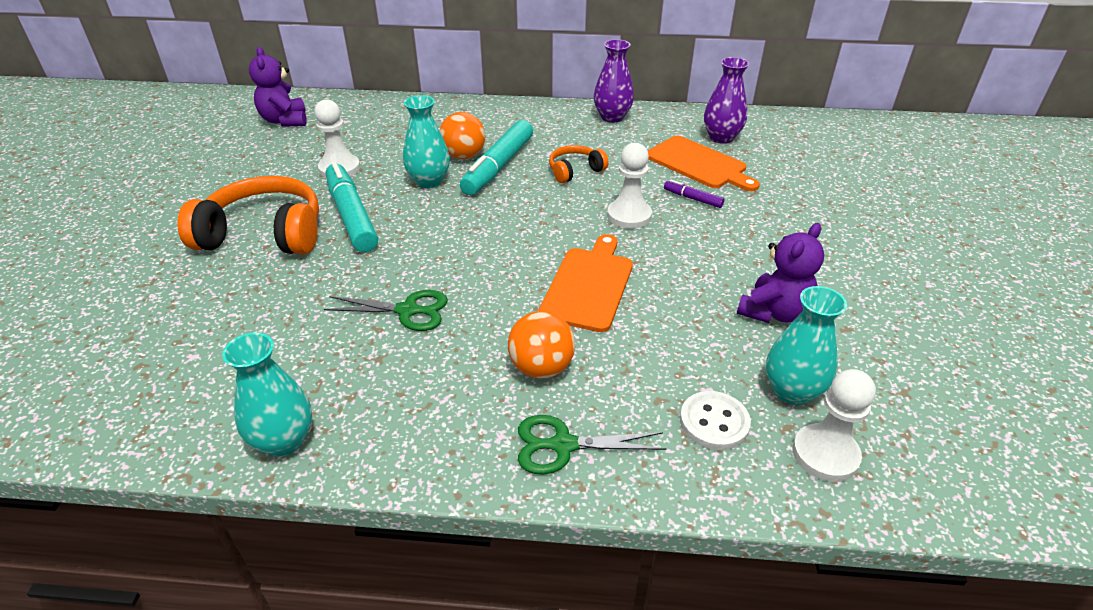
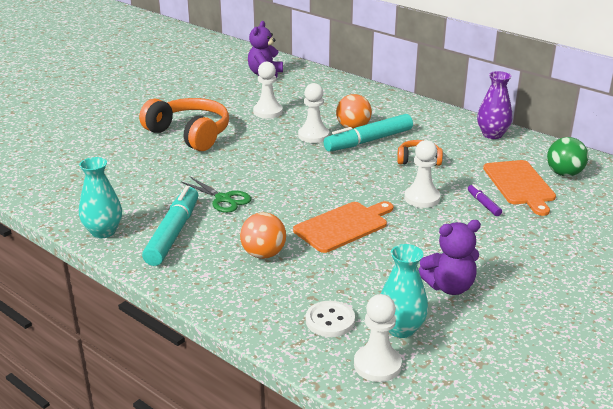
camera: 35 degrees right, 10 degrees down
(352, 216) = (246, 140): turquoise marker -> turquoise marker (173, 233)
(429, 181) = (313, 136): turquoise vase -> white pawn
(563, 445) = (232, 292): green scissors -> none
(721, 138) = (564, 174): purple vase -> green ball

